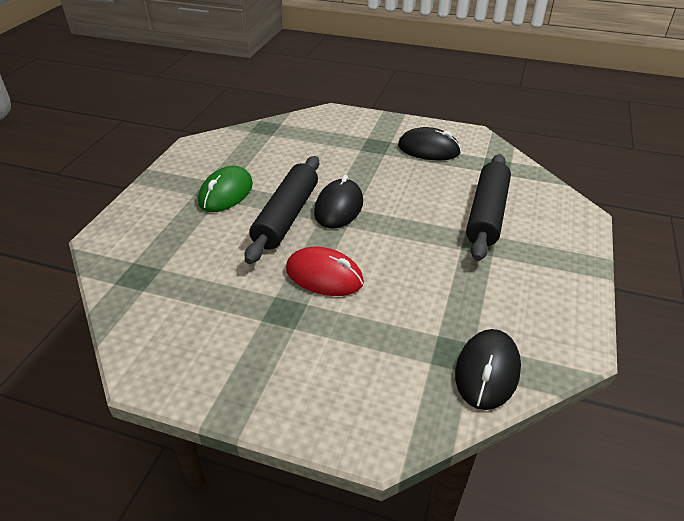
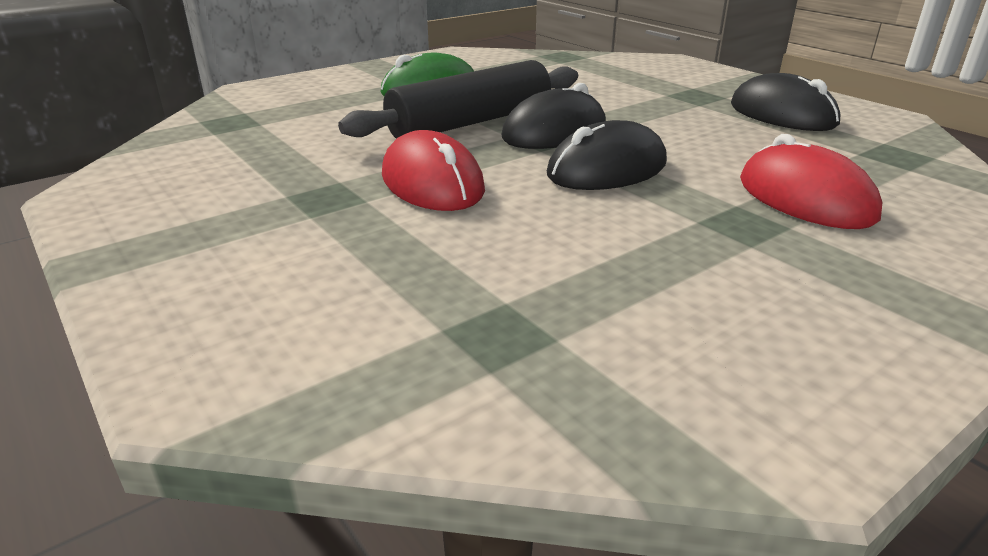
camera: 35 degrees right, 10 degrees down
(487, 214) = (805, 198): black rolling pin -> red mouse
(487, 371) = (526, 385): black mouse -> black mouse (607, 169)

